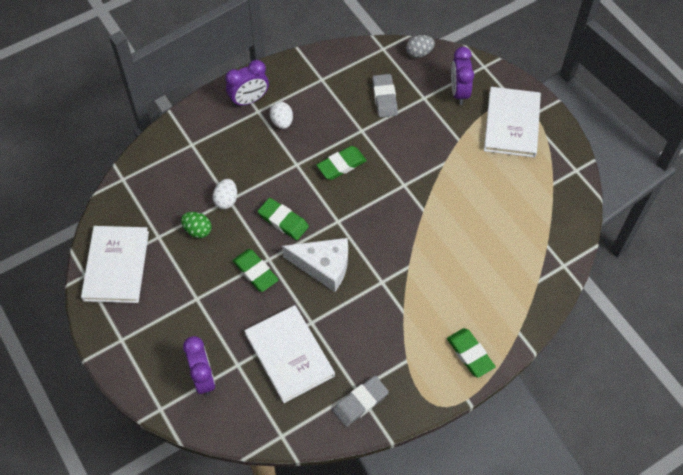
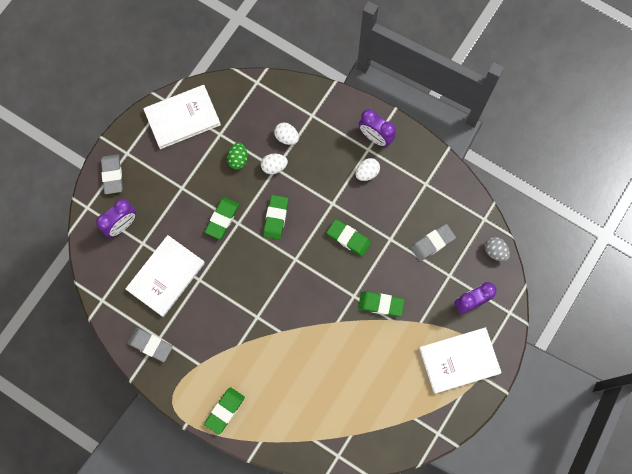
camera: 65 degrees right, 15 degrees up
(138, 365) = (112, 175): none -> grey eraser
(201, 176) = (286, 137): none -> white egg
(323, 266) = (250, 267): white cheese -> none
(424, 165) = (381, 304): none -> green eraser

